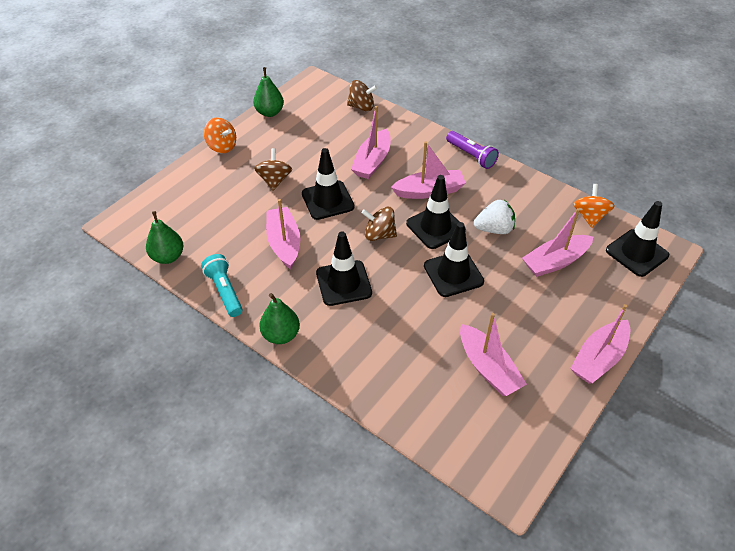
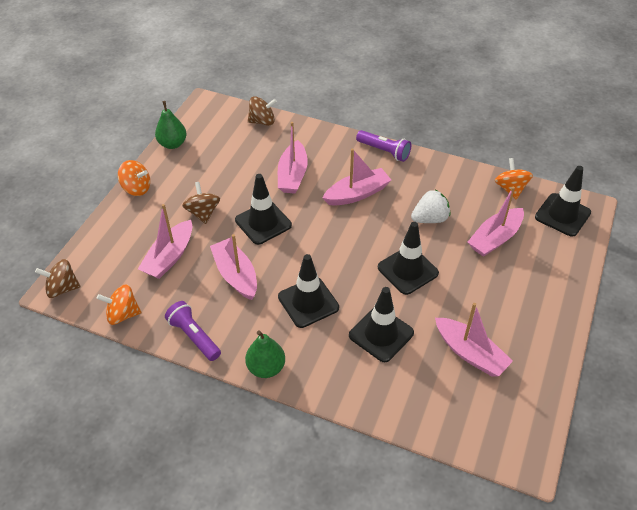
camera: 15 degrees left, 0 degrees up
(168, 257) = (123, 314): green pear -> orange spinning top
(224, 291) = (194, 337): turquoise flashlight -> purple flashlight
(379, 234) = (325, 247): brown spinning top -> brown spinning top (62, 288)
(435, 227) = (375, 228): black traffic cone -> black traffic cone (381, 334)
(599, 358) = (563, 321): pink boat -> pink boat (169, 257)

